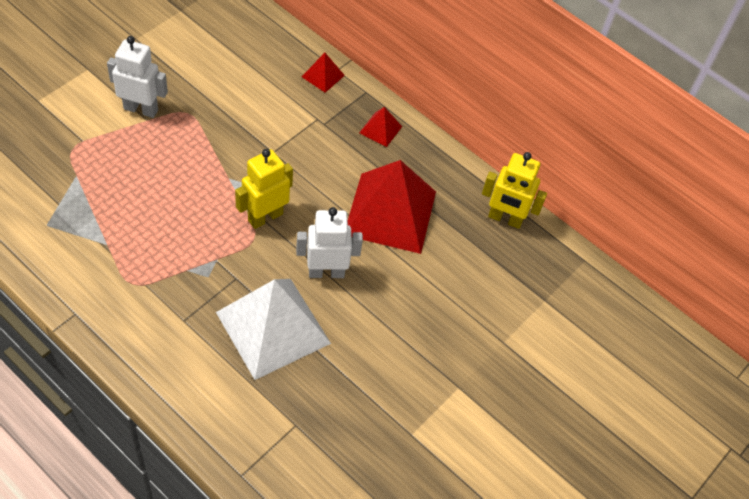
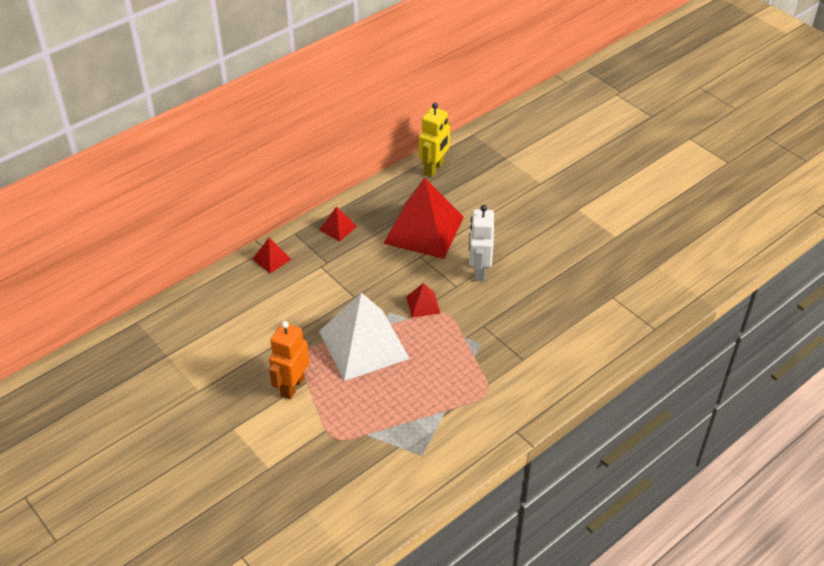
camera: 75 degrees left, 10 degrees down
(141, 109) = (292, 386): white robot -> orange robot
(265, 217) = (423, 304): yellow robot -> red pyramid
(273, 327) = (530, 305): white pyramid -> white pyramid (363, 344)

